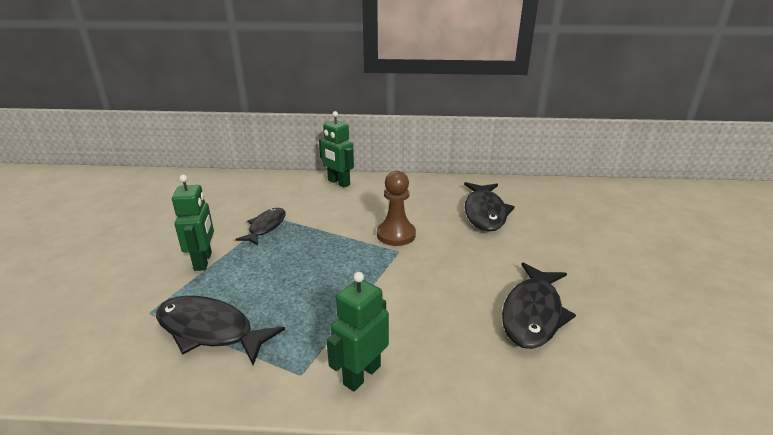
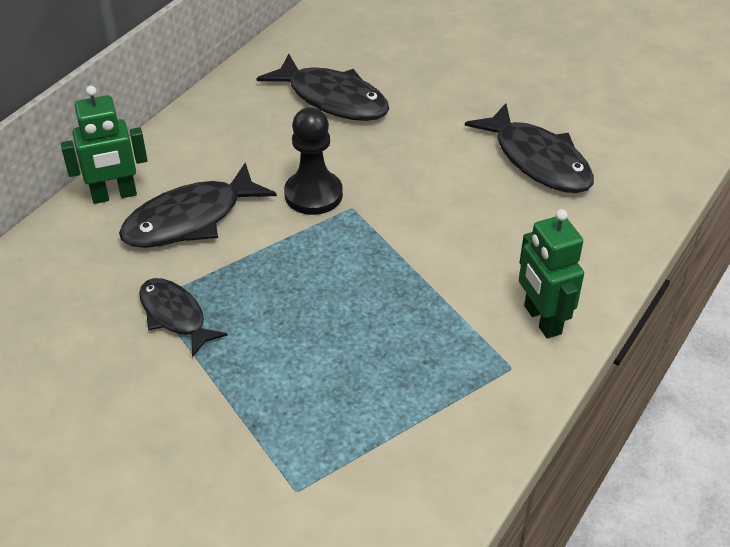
camera: 60 degrees left, 15 degrees up
(203, 261) = (212, 408): green robot -> none
(210, 330) = (382, 431): black fish -> black fish (190, 219)
(396, 235) = (313, 194): brown pawn -> black pawn

